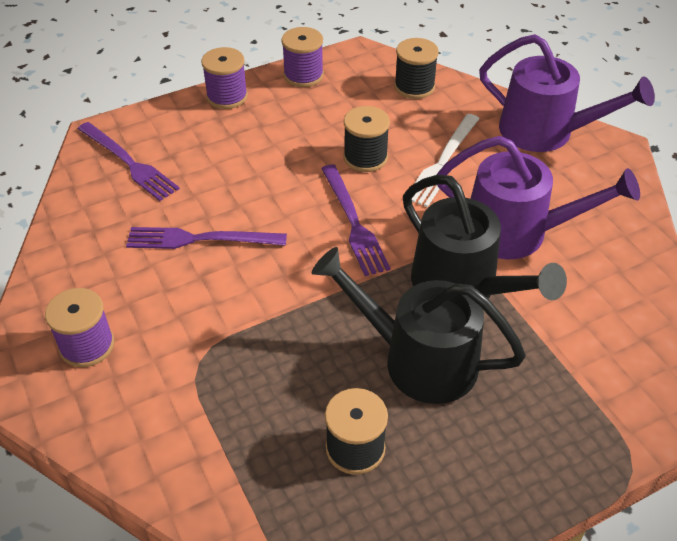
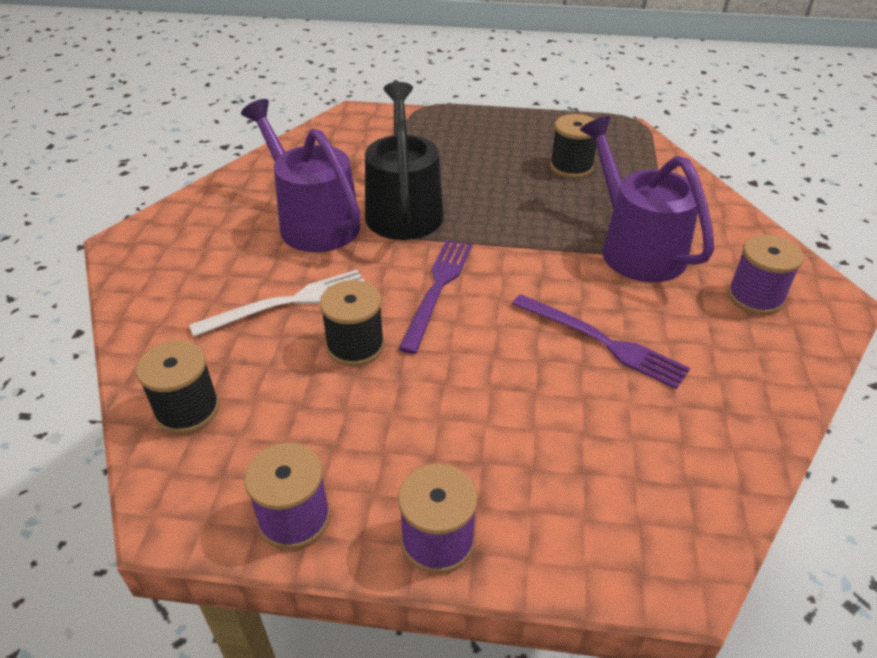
camera: 145 degrees left, 5 degrees down
(129, 163) = (647, 488): purple fork -> none
(418, 359) = (486, 186): black watering can -> none
(546, 132) = (153, 283): purple watering can -> purple watering can (635, 247)

